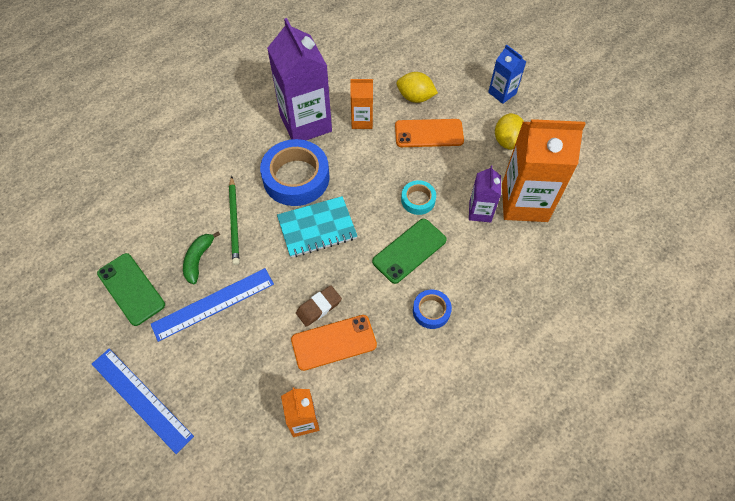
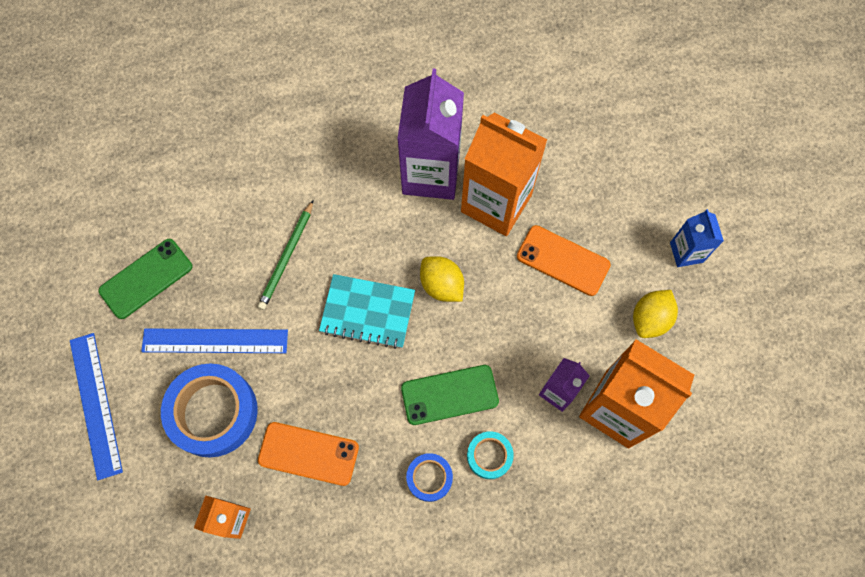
camera: 30 degrees right, 10 degrees up
(131, 289) = (146, 278): green phone -> green phone turned 60 degrees clockwise
(198, 260) = (227, 282): green banana -> none
(296, 178) = (381, 238): blue tape -> blue tape (213, 412)
(319, 307) = (316, 405): brown eraser -> none
(362, 121) = (496, 203): orange carton -> orange carton, size x1.97
(415, 97) = (577, 204): yellow lemon -> yellow lemon (441, 285)
(418, 200) = (497, 338): turquoise tape -> turquoise tape (489, 456)

